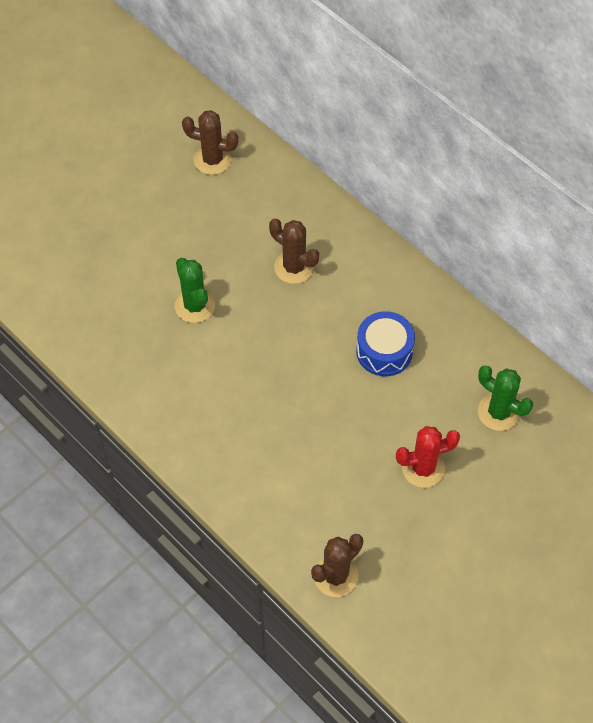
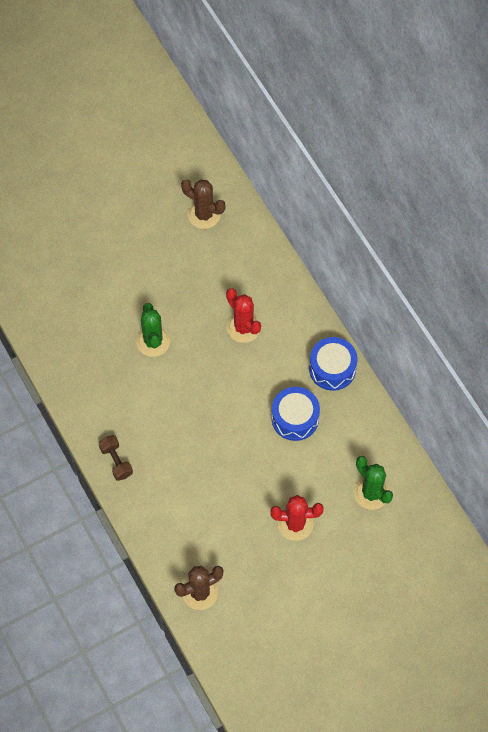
camera: 15 degrees right, 5 degrees up
(190, 449) = (116, 461): none -> brown dumbbell
(294, 267) = (243, 327): brown cactus -> red cactus
(409, 288) = (332, 369): none -> blue drum

